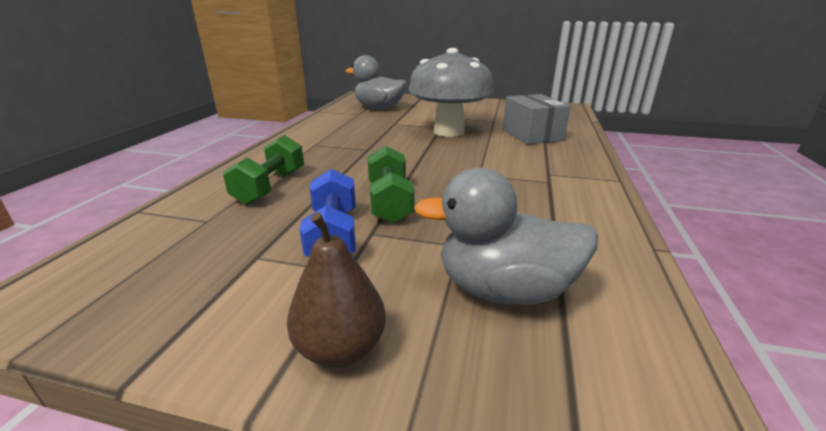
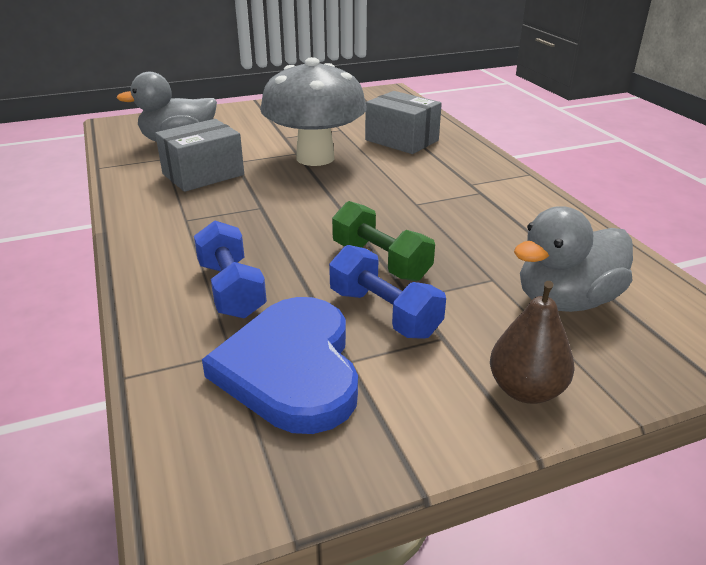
camera: 35 degrees left, 5 degrees up
(217, 245) = (291, 368): none -> blue heart
(270, 187) = (231, 289): green dumbbell -> blue dumbbell
(364, 125) = (203, 174): none -> grey box

